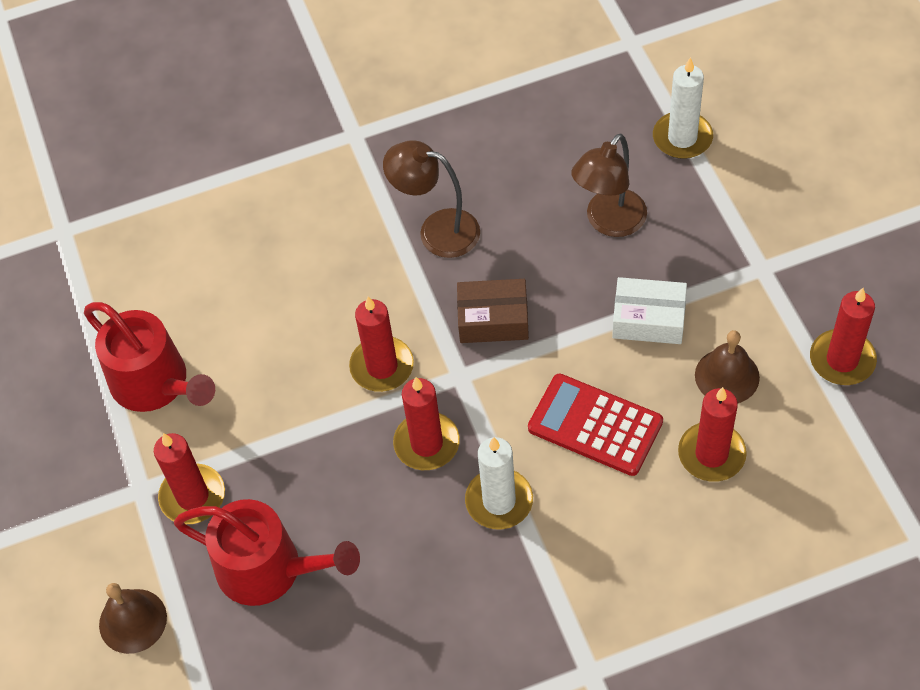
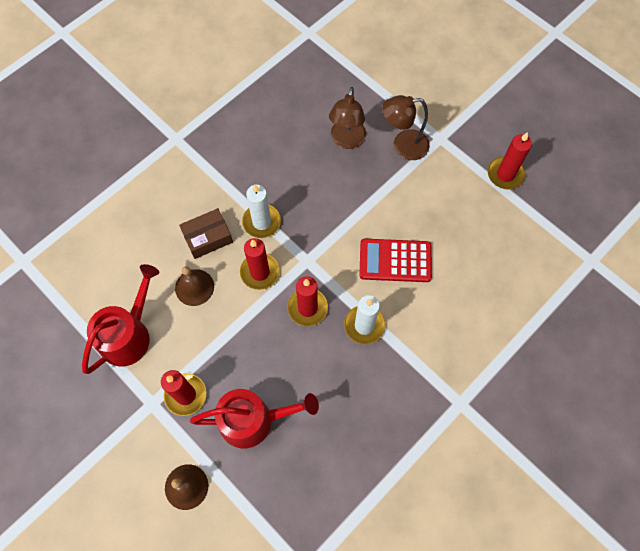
camera: 30 degrees left, 10 degrees up
(156, 384) = (129, 335): red watering can -> red watering can turned 75 degrees counterclockwise
(437, 230) = (252, 179): brown lamp -> brown lamp (403, 146)
(493, 319) = (309, 220): brown box -> brown box (208, 237)
(648, 319) = (394, 189): white box -> none
(682, 138) = (363, 78): white candle -> white candle (261, 222)
(711, 454) = (464, 253): red candle -> none
(727, 376) = (451, 206): brown bell -> brown bell (194, 287)

